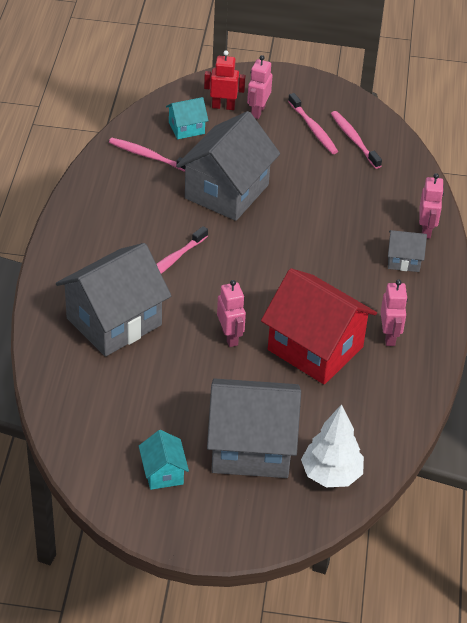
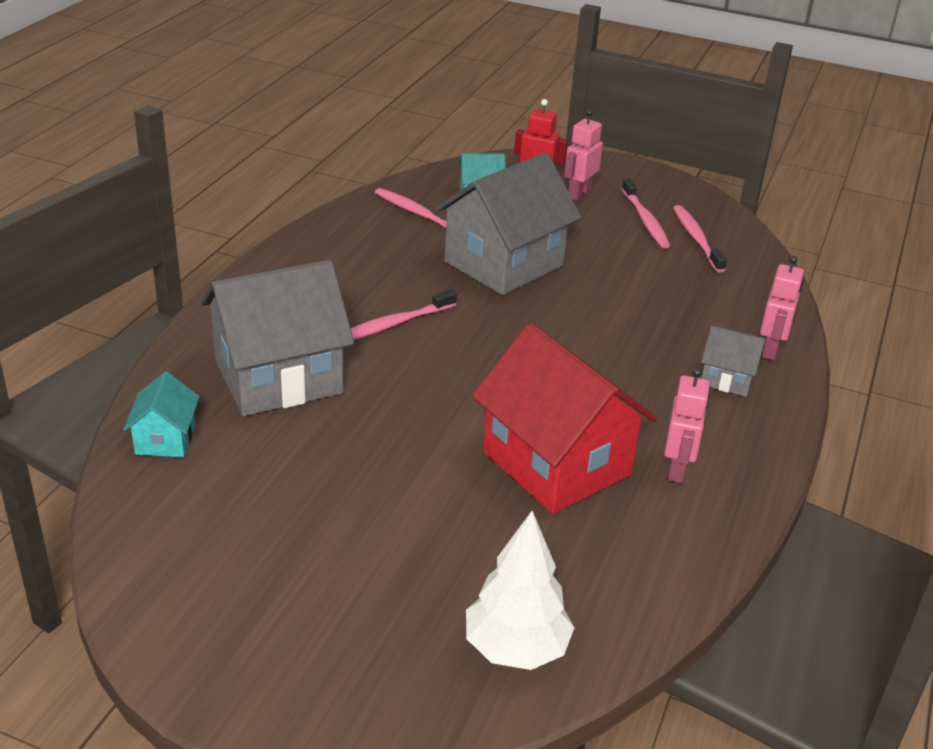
camera: 15 degrees right, 10 degrees down
(163, 473) = (244, 588): turquoise house -> turquoise house (165, 439)
(230, 337) = (434, 425): pink robot -> none
(251, 448) = (400, 580): grey house -> none

